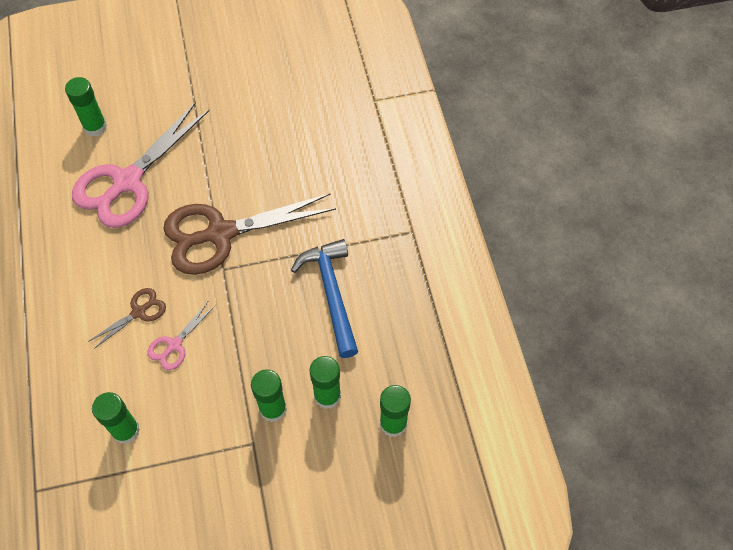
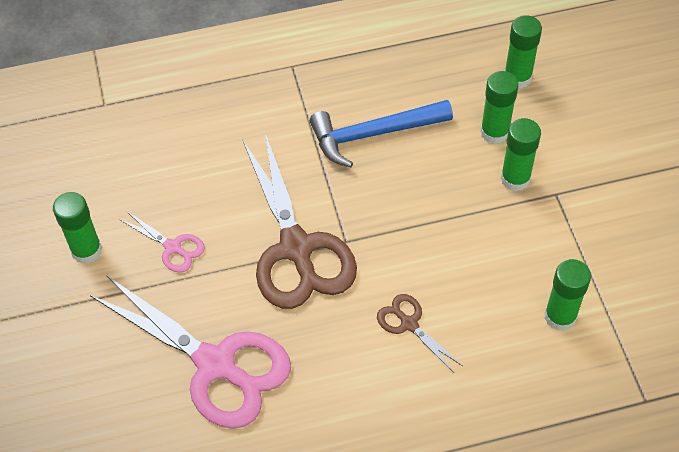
camera: 90 degrees left, 5 degrees down
(95, 127) = (119, 420): green glue stick -> green glue stick (86, 250)
(174, 345) = (449, 280): pink scissors -> pink scissors (173, 247)

